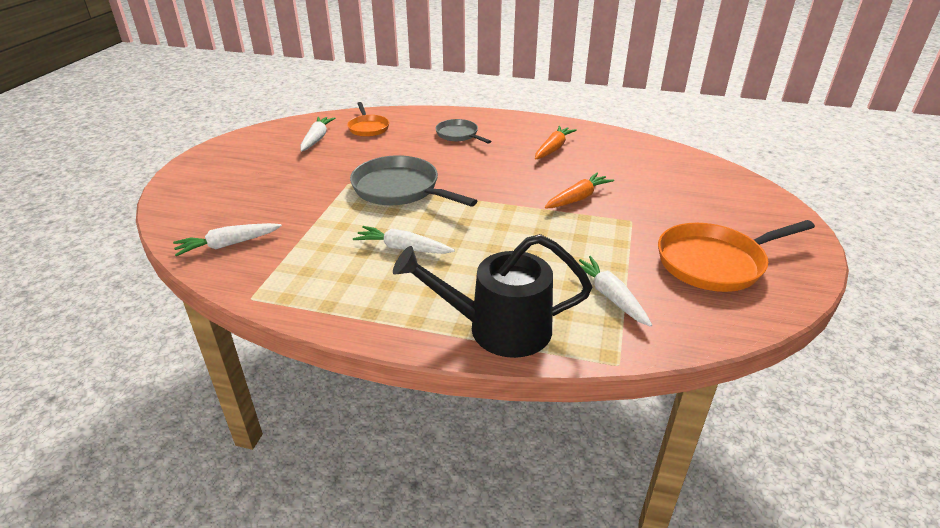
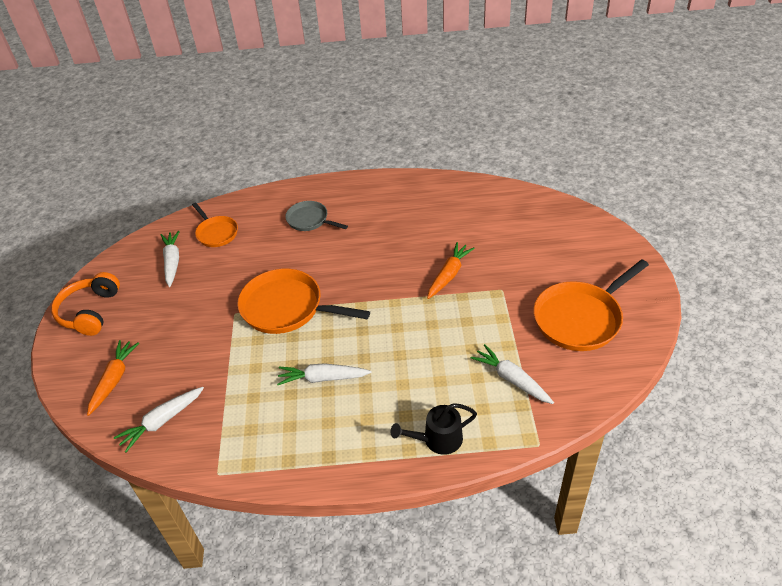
camera: 15 degrees left, 10 degrees up
(224, 156) = (90, 312): none -> orange headphones
(400, 189) = (287, 308): grey pan -> orange pan
(498, 328) = (438, 439): black watering can -> black watering can, size x0.57
(553, 148) = (405, 216): orange carrot -> orange carrot (114, 380)

